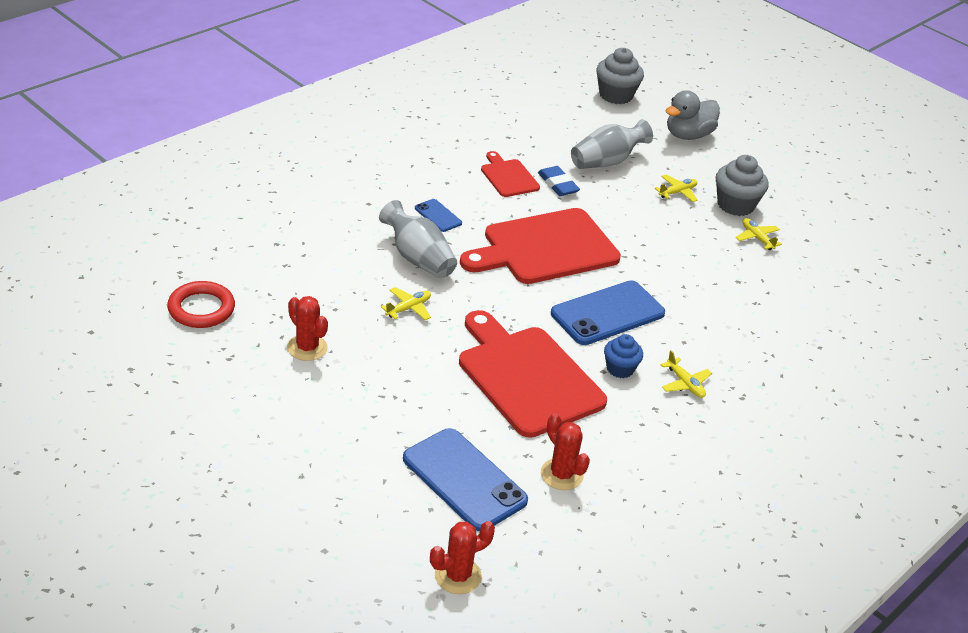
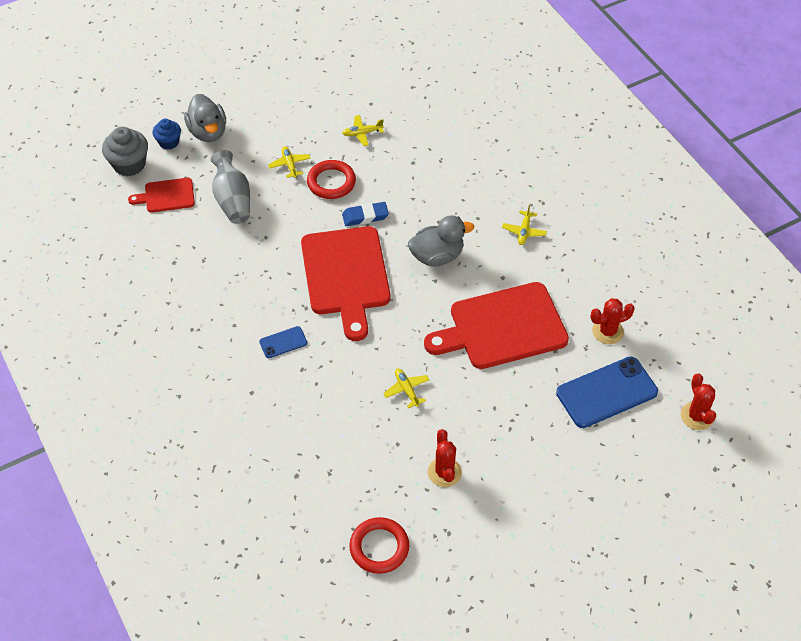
camera: 70 degrees left, 15 degrees up
(307, 348) = (444, 472): red cactus -> red cactus turned 75 degrees counterclockwise
(418, 258) = (341, 370): grey vase -> none
(508, 177) = (237, 277): red cutting board -> red cutting board (166, 196)
(558, 184) = (257, 244): blue eraser -> blue eraser (365, 216)
(607, 313) = (437, 256): blue phone -> grey duck
(620, 369) = (502, 266): blue cupcake -> blue cupcake (169, 142)
(670, 224) = (331, 182): none -> red ring
(685, 384) = (524, 231): yellow plane -> yellow plane turned 120 degrees clockwise
(735, 205) = (316, 132): grey cupcake -> none

